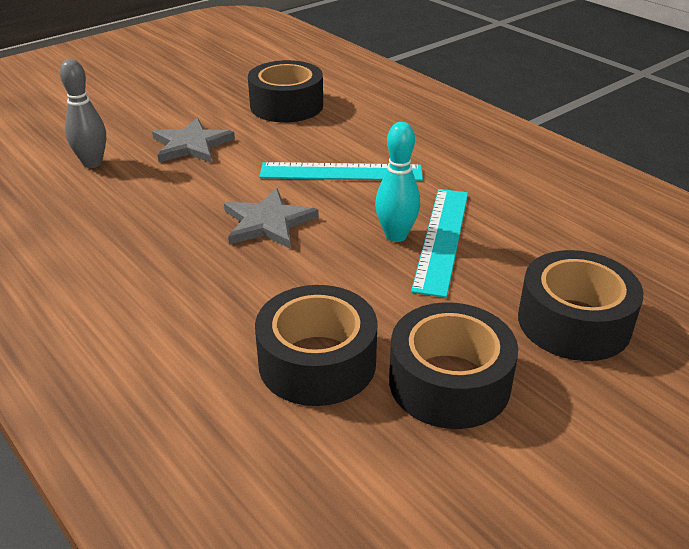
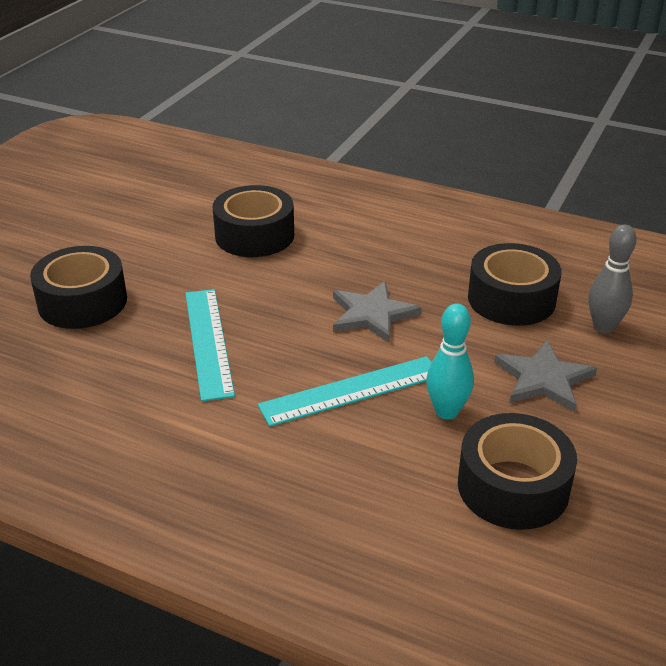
camera: 155 degrees right, 0 degrees up
(396, 236) = (251, 333): turquoise bowling pin -> turquoise bowling pin (447, 411)
(449, 382) = (165, 246): black tape -> black tape (511, 299)

